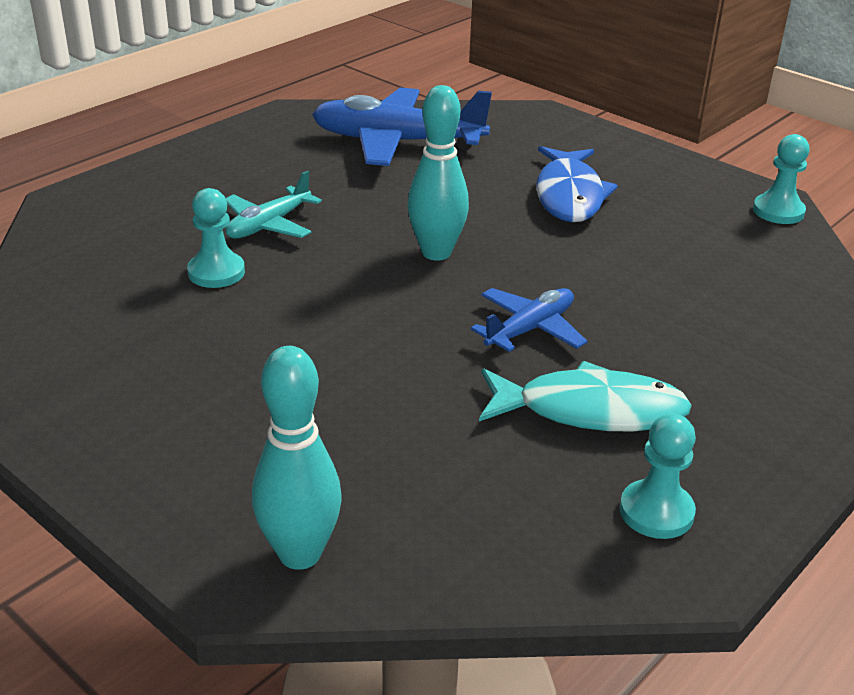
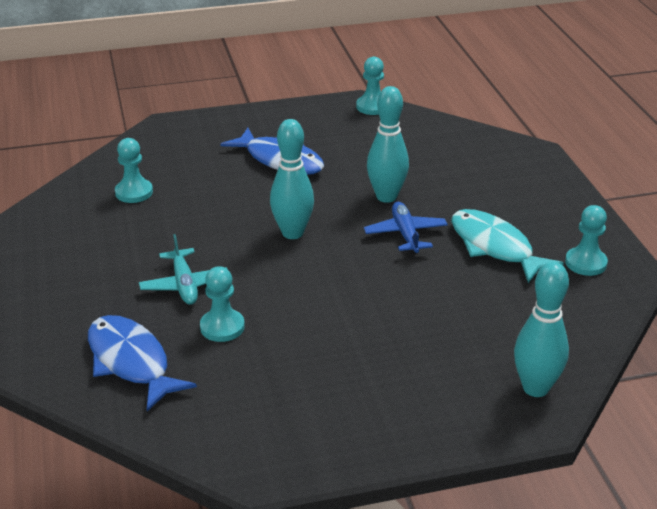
camera: 55 degrees left, 0 degrees up
(113, 244) = (131, 362): none -> blue fish
(397, 142) = (134, 192): blue plane -> turquoise pawn
(590, 410) = (494, 247): turquoise fish -> turquoise fish turned 75 degrees counterclockwise
(593, 288) = (386, 197): none -> turquoise bowling pin

